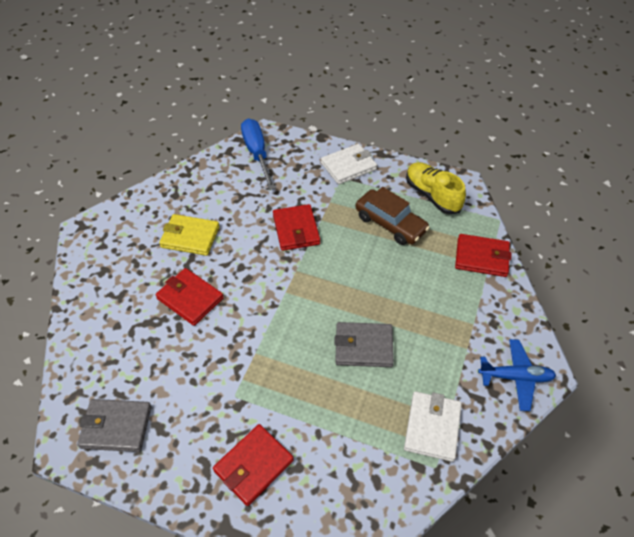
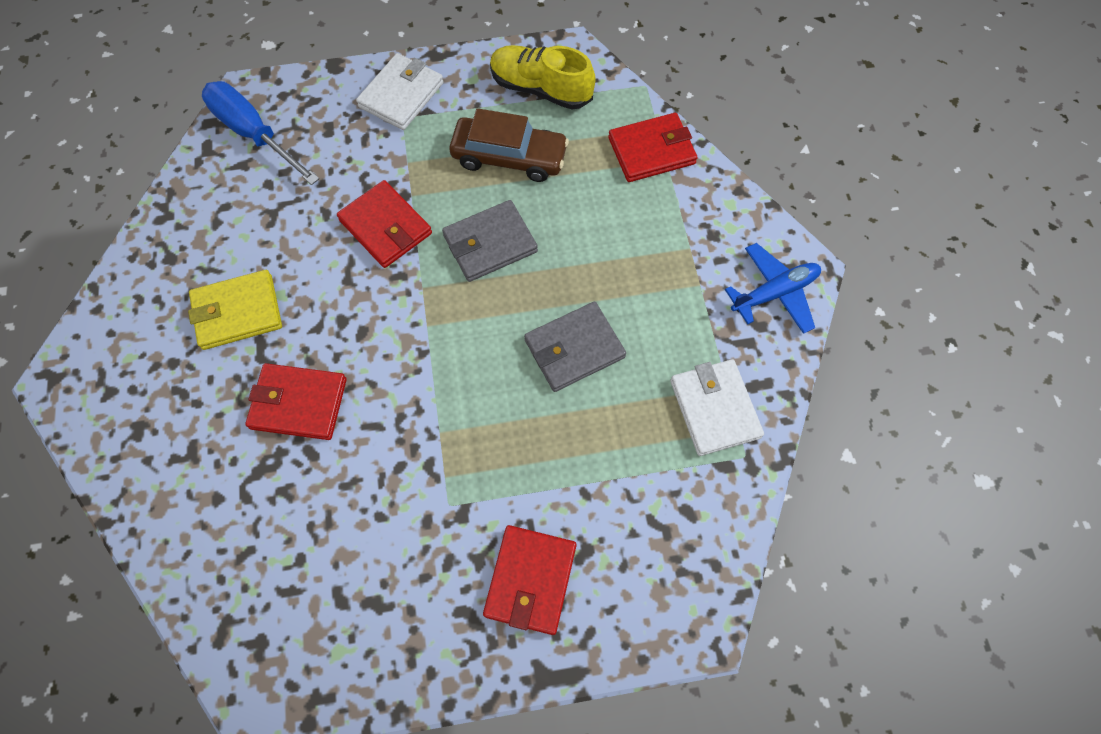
camera: 30 degrees left, 15 degrees up
(116, 427) = (315, 637): grey wallet -> grey wallet (490, 243)

